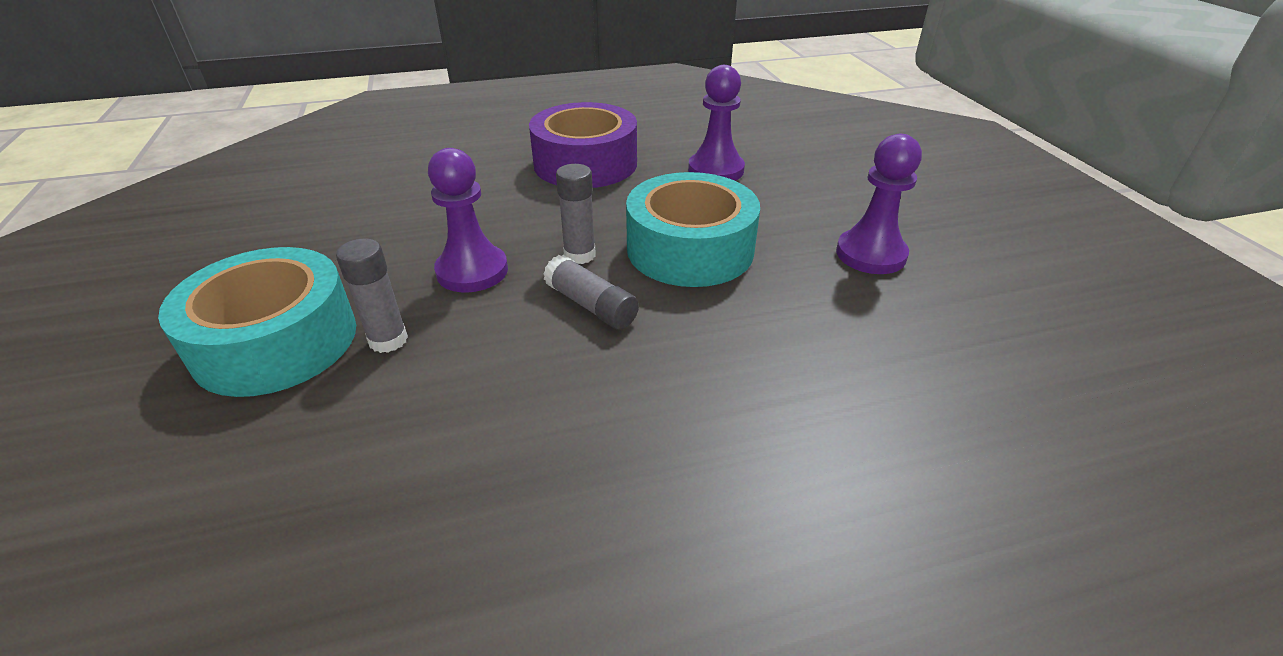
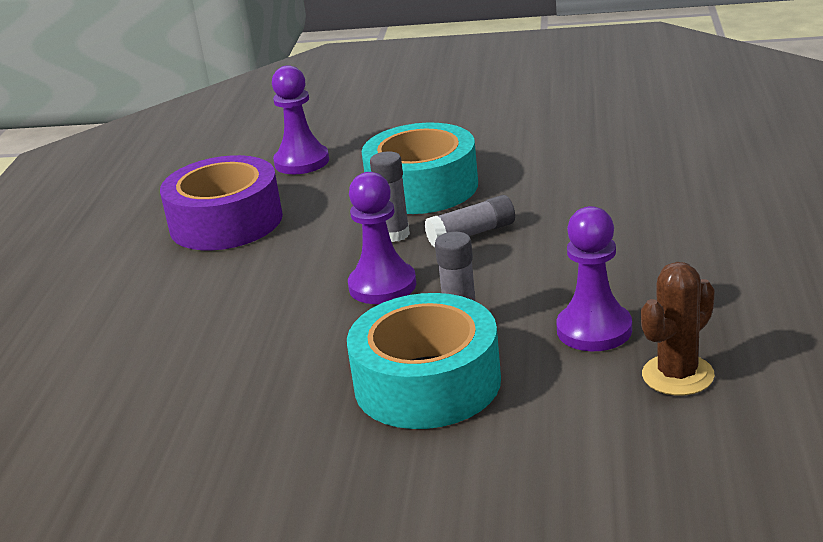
camera: 65 degrees left, 10 degrees down
(225, 568) = (678, 375): none -> brown cactus
(870, 254) = (480, 124): purple pawn -> purple pawn (594, 330)

